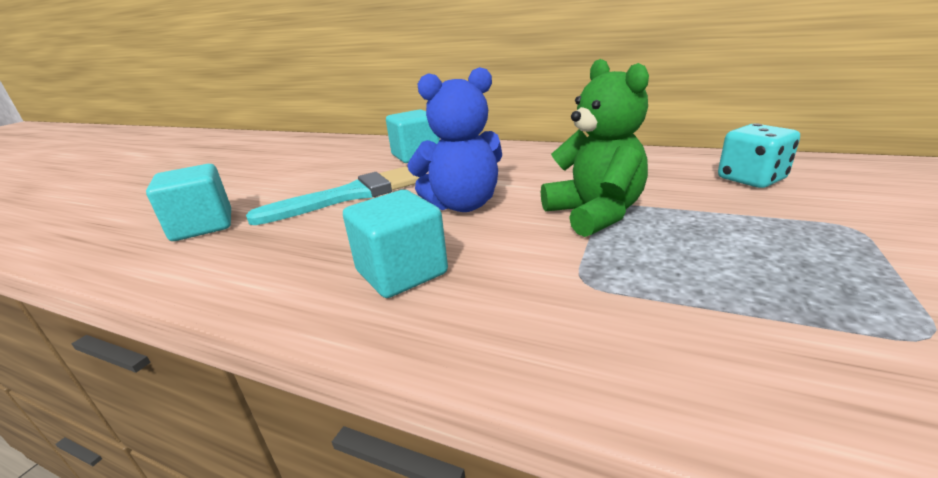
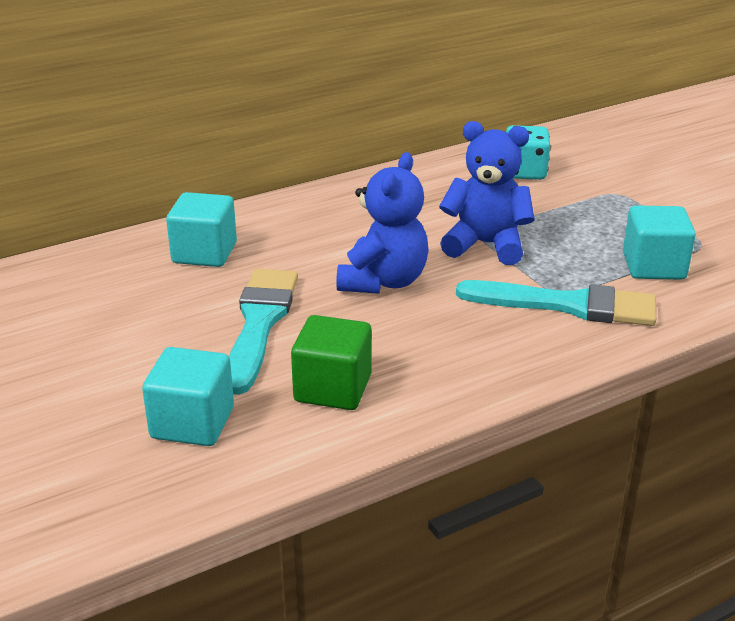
camera: 55 degrees left, 5 degrees up
(279, 249) = (333, 388): none -> green cube
(401, 272) = (460, 346): turquoise cube -> turquoise cube (653, 266)
(566, 297) = (567, 305): none -> turquoise brush
(594, 214) = (486, 245): green teddy bear -> blue teddy bear

